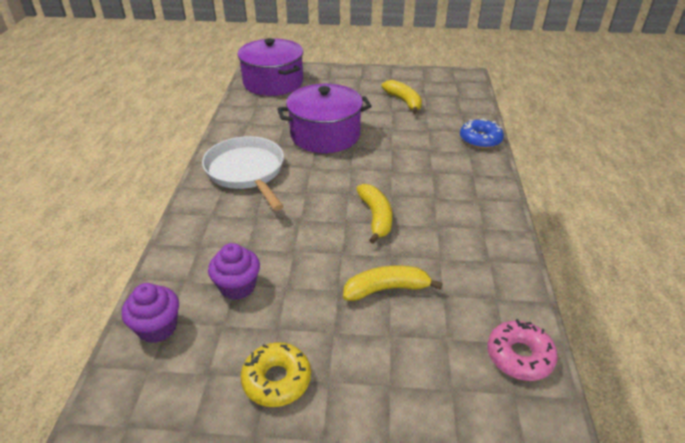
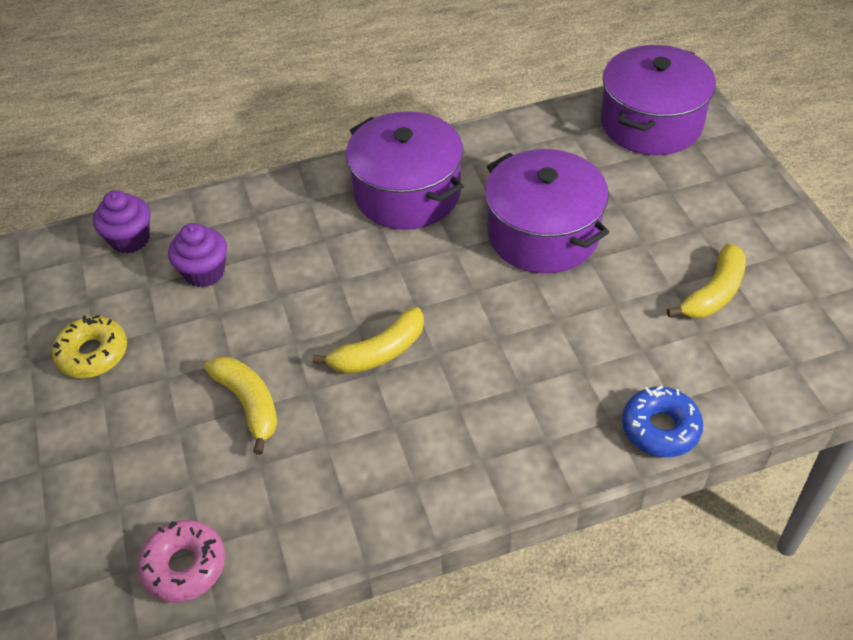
camera: 70 degrees right, 10 degrees up
(247, 172) = (407, 193): white pan -> purple pot

